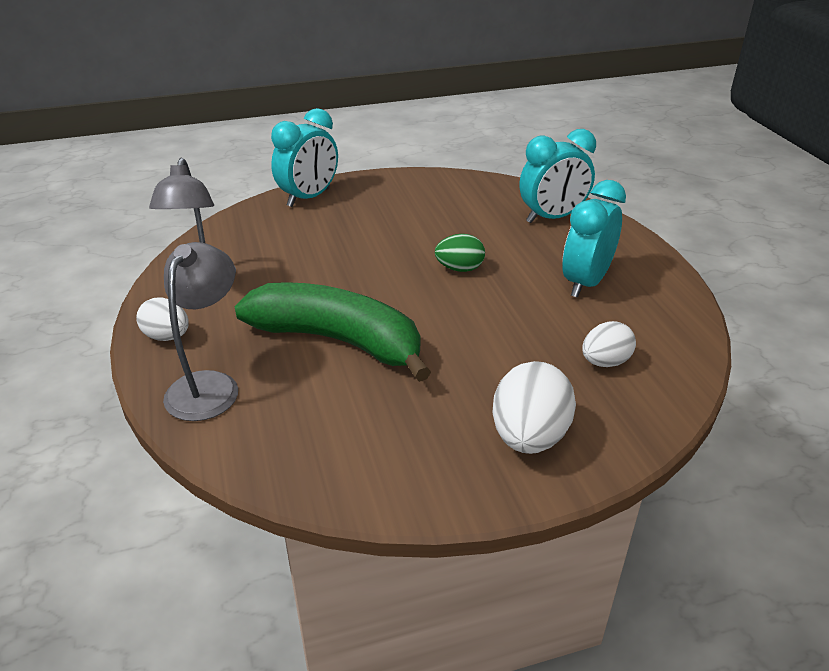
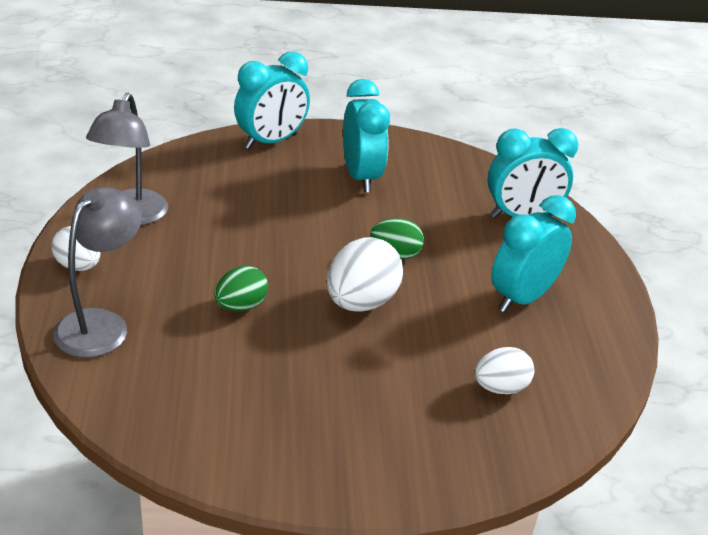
camera: 10 degrees right, 0 degrees up
(338, 341) = (241, 306): green banana -> green egg
(401, 212) = (361, 177): none -> turquoise clock
(529, 437) = (387, 445): white egg -> white egg (361, 302)

